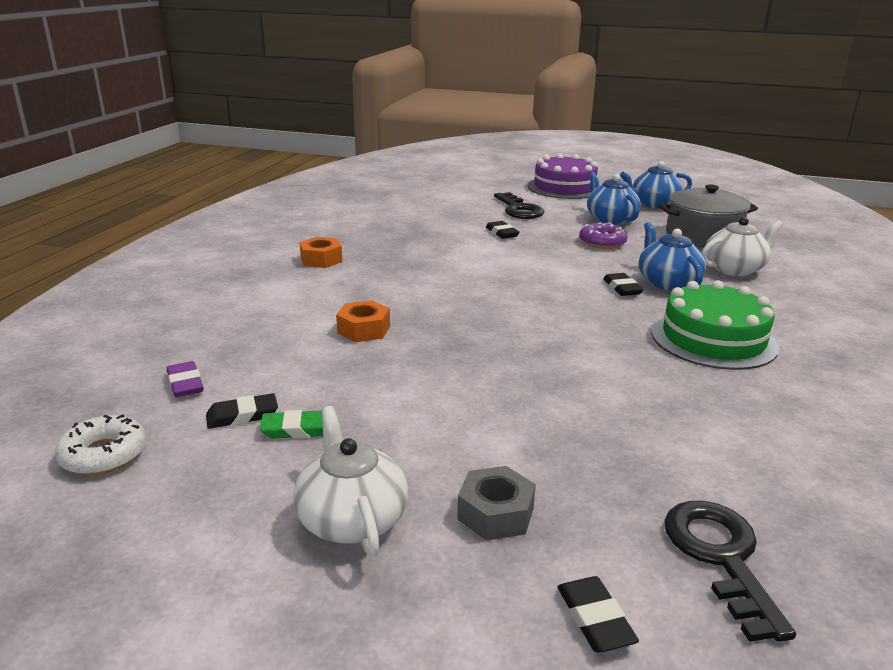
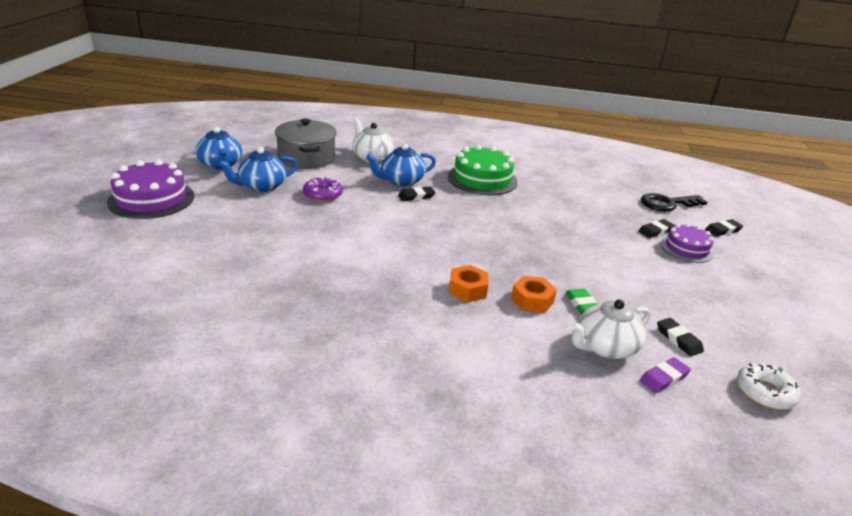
camera: 100 degrees left, 5 degrees up
(298, 429) = (674, 313): green eraser -> green eraser (582, 305)
(321, 260) = (389, 342): orange nut -> orange nut (467, 289)
(351, 519) = (726, 286): white teapot -> white teapot (605, 347)
(495, 513) = (687, 248): grey nut -> purple cake
(502, 233) = (299, 238): black eraser -> black eraser (655, 231)
(519, 210) = (226, 227): black key -> none

